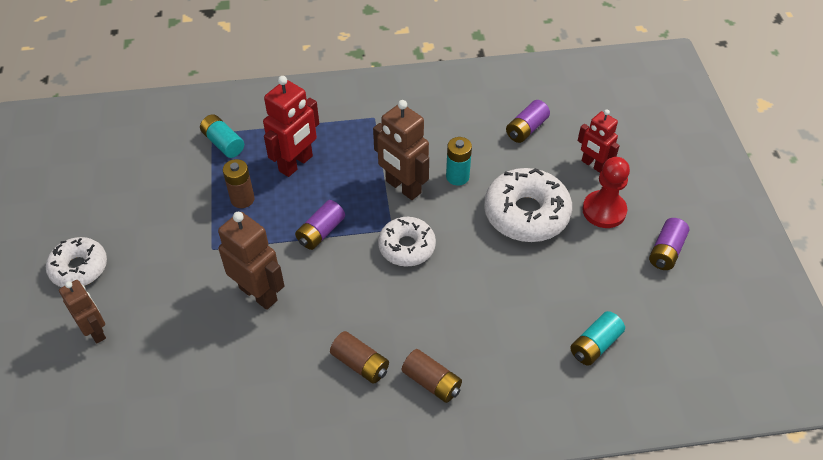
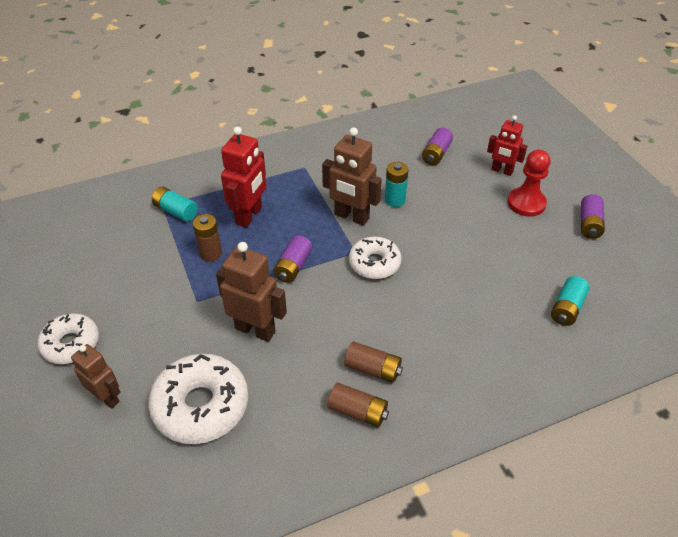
camera: 15 degrees left, 5 degrees down
(432, 382) = (443, 370): brown battery -> brown battery (358, 411)
(526, 213) = (464, 217): white donut -> white donut (201, 405)

